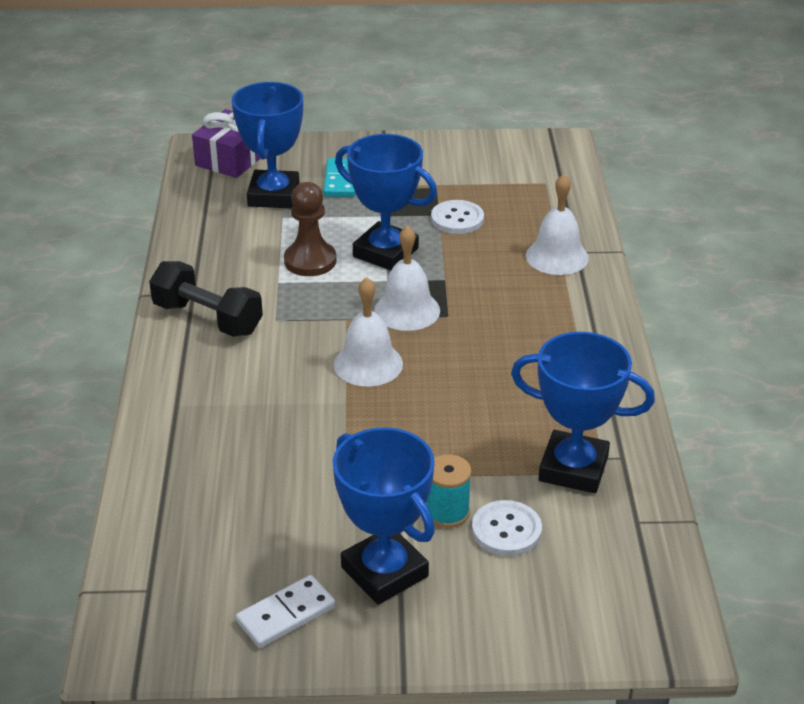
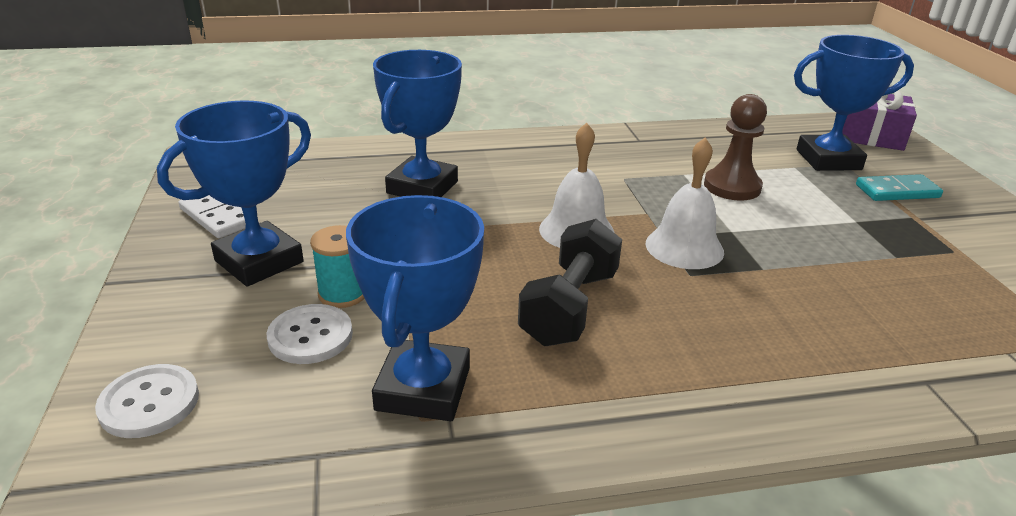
camera: 80 degrees right, 5 degrees down
(208, 318) = (607, 149): black dumbbell -> black dumbbell (569, 307)
(385, 252) = (784, 227): blue trophy -> blue trophy (422, 187)
(457, 219) = (901, 271): white button -> white button (149, 403)
(557, 256) = (894, 360): white bell -> none

